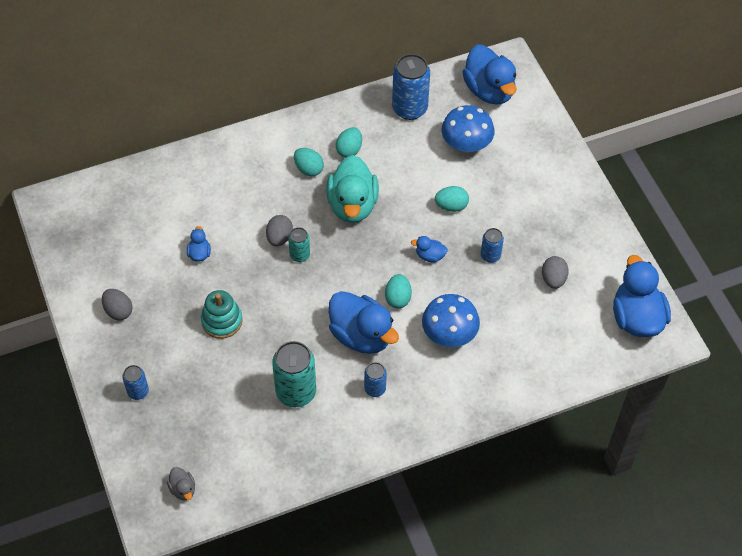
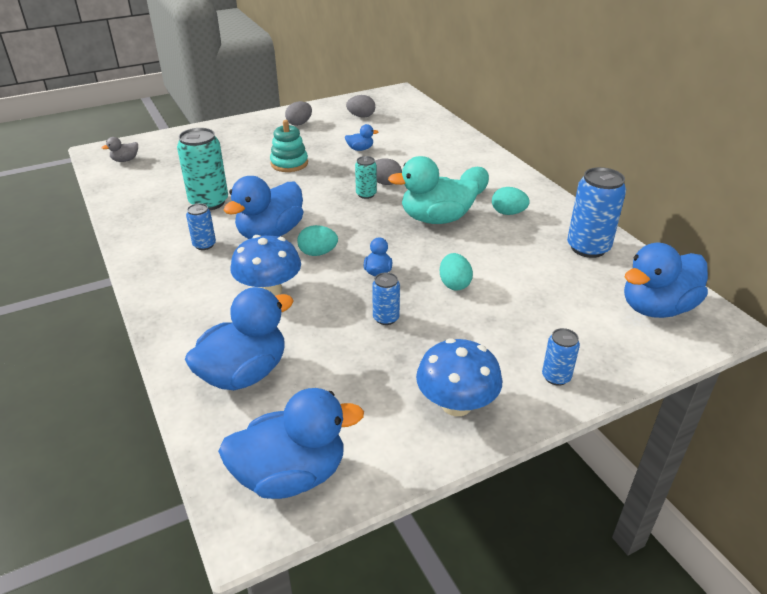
camera: 85 degrees right, 20 degrees down
(138, 391) = (222, 136): blue can -> blue can (556, 377)
(466, 144) = (554, 292): blue mushroom -> blue mushroom (456, 404)
(547, 347) = (244, 373): none -> blue duck
(553, 279) = (355, 377): grey egg -> grey egg (361, 116)

